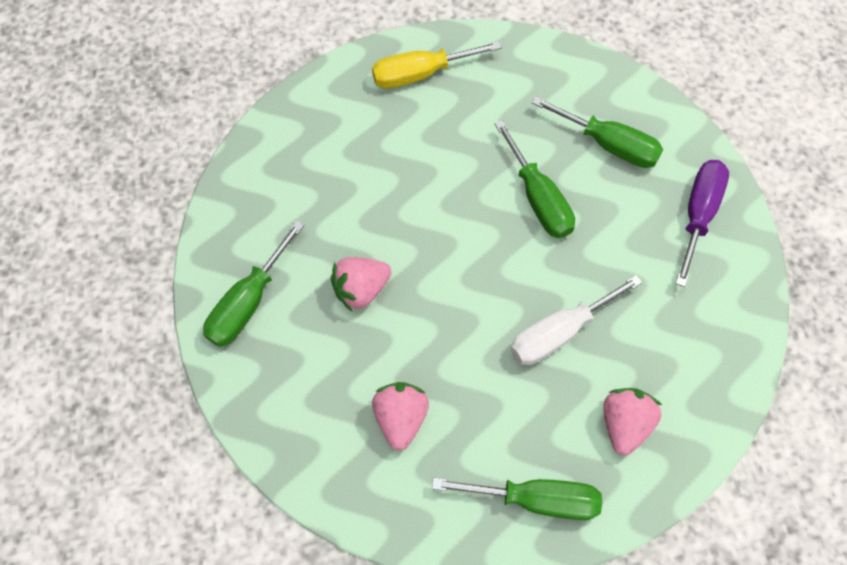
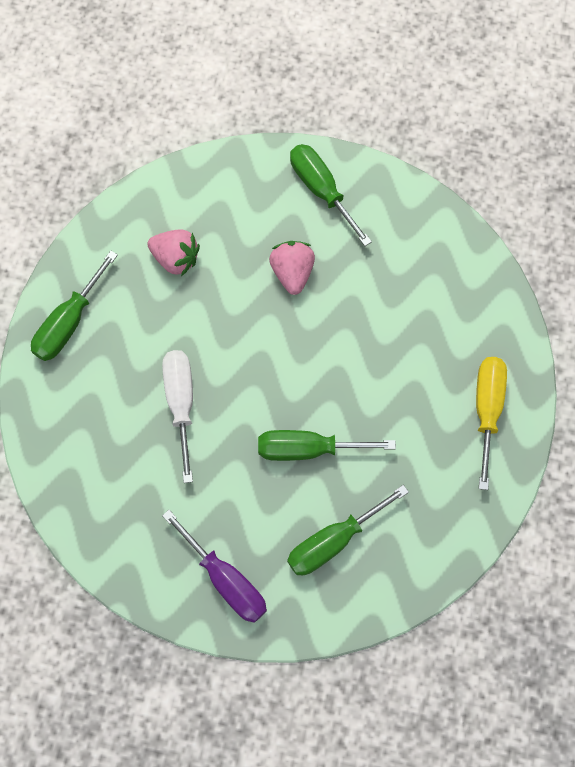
camera: 115 degrees right, 5 degrees up
(624, 423) = (86, 413): pink strawberry -> none

